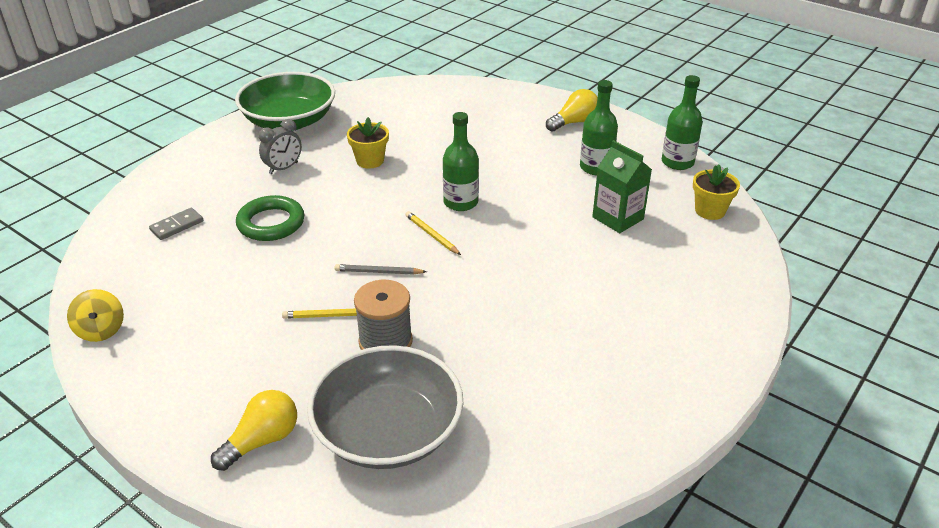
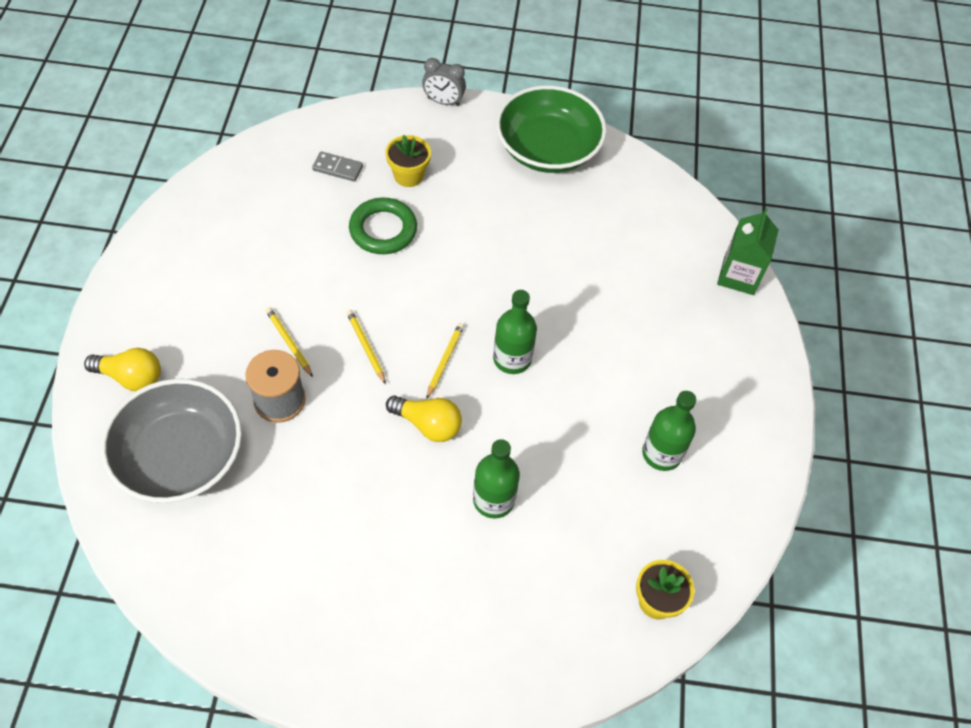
camera: 55 degrees right, 20 degrees up
(101, 330) = (190, 204): yellow spinning top -> none
(283, 168) = (469, 190): grey clock -> grey clock (443, 102)
(370, 161) = (528, 249): yellow flower pot -> yellow flower pot (408, 175)
(378, 272) = (366, 347): grey pencil -> yellow pencil
(574, 122) = (739, 394): yellow light bulb -> yellow light bulb (428, 424)
(618, 218) = (580, 512): green carton -> green carton (738, 275)
(677, 162) = (733, 533): green bottle -> green bottle (493, 500)

